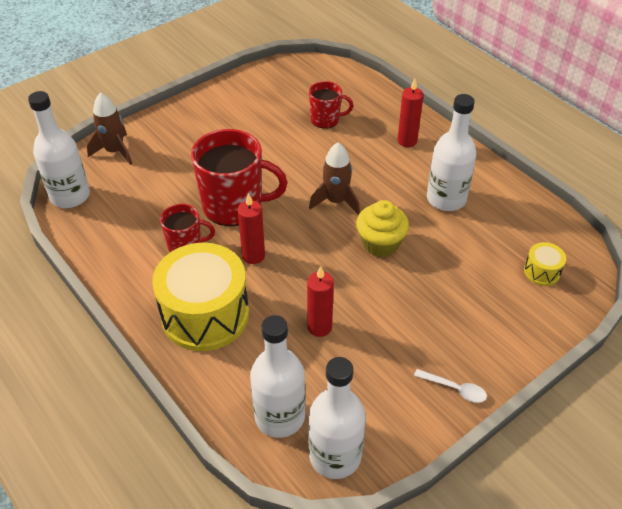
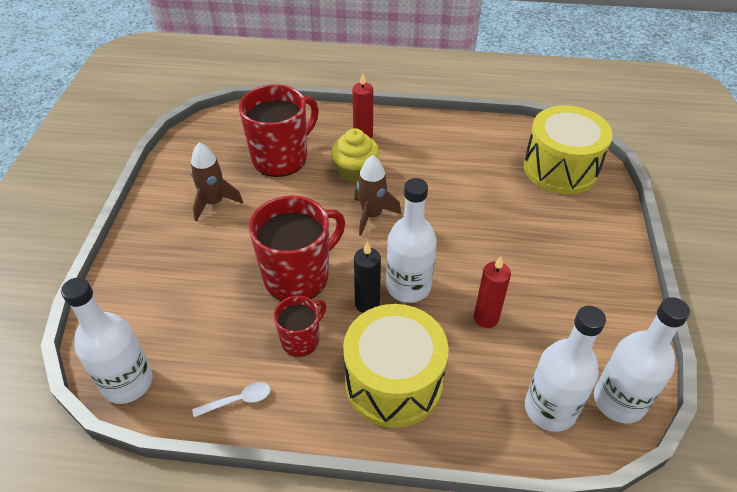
camera: 45 degrees left, 0 degrees up
(115, 151) = (120, 309): brown rocket -> brown rocket (214, 203)
(253, 256) = (367, 304): red candle -> black candle
(326, 119) = (281, 158): red mug -> red mug, size x1.83
(380, 243) = (443, 223): yellow cupcake -> yellow cupcake (355, 171)
(446, 199) = (443, 160): white bottle -> white bottle (408, 286)
(455, 389) = (618, 286): white spoon -> white spoon (238, 400)
(542, 271) = (560, 168): yellow drum -> yellow drum, size x2.33

